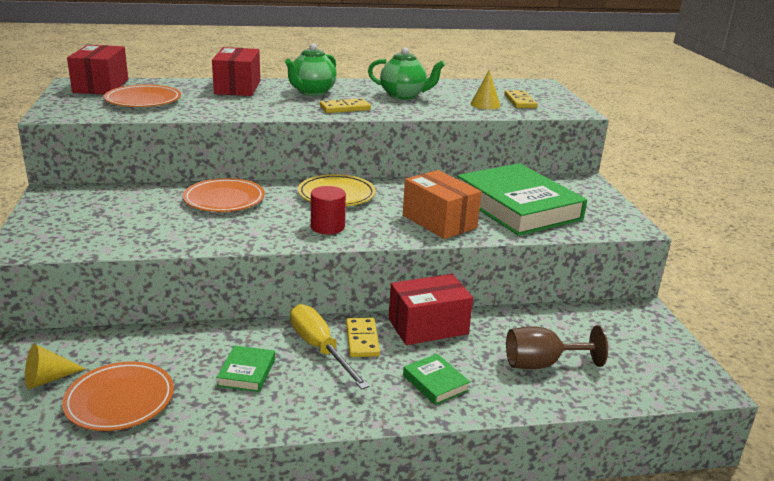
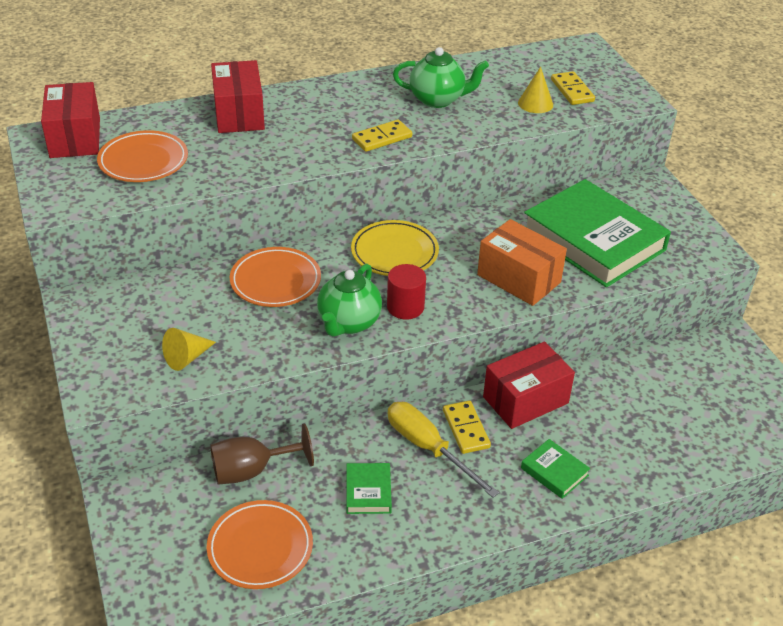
camera: 10 degrees left, 15 degrees up
(48, 379) = (175, 535): yellow cone -> yellow cone (187, 358)
(312, 92) = (330, 110): green teapot -> green teapot (348, 323)
(541, 364) = (648, 430): brown goblet -> brown goblet (251, 471)

